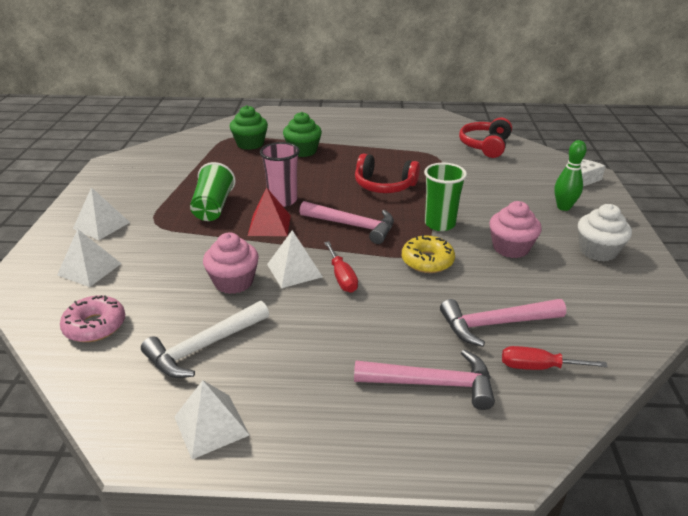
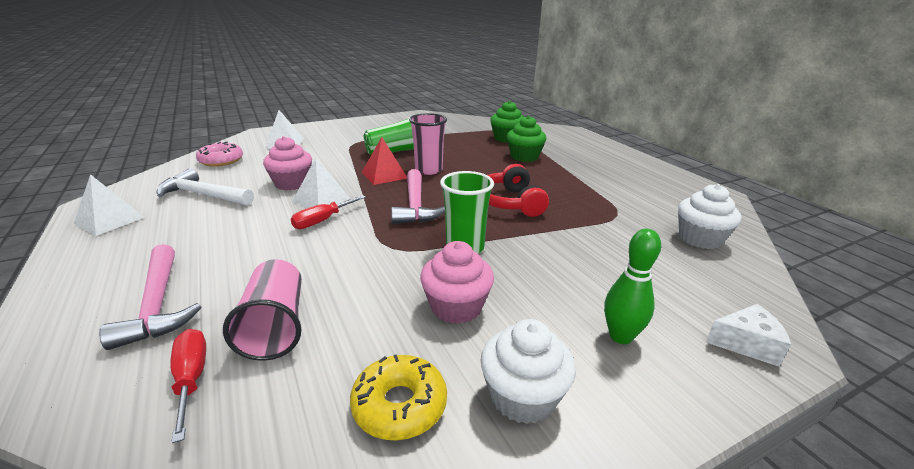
camera: 60 degrees right, 5 degrees down
(101, 225) = (339, 132): white pyramid -> none
(427, 261) = (381, 256): yellow donut -> yellow donut (399, 405)
(485, 146) = (700, 238): red headphones -> white cupcake
(495, 324) = (275, 326): pink hammer -> pink cup

